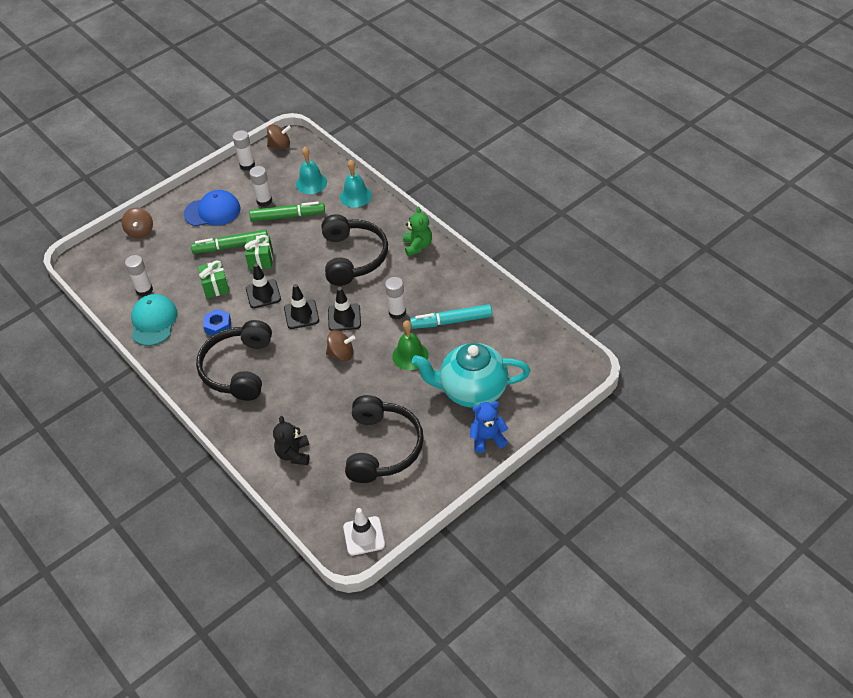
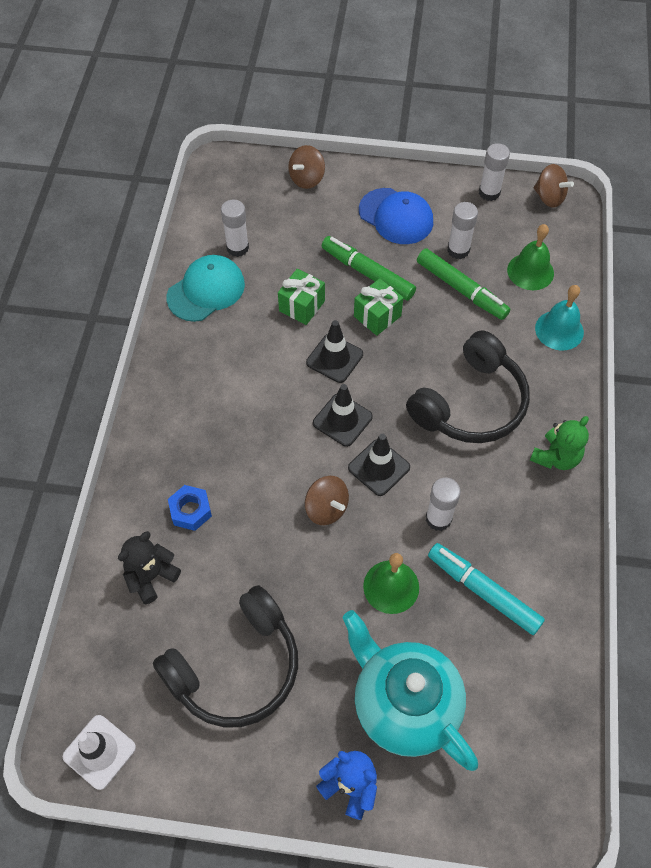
camera: 45 degrees right, 10 degrees up
(218, 326) = (253, 353): blue nut -> blue nut (190, 511)
(238, 369) = (216, 421): black headphones -> none
(311, 183) = (530, 271): turquoise bell -> green bell

